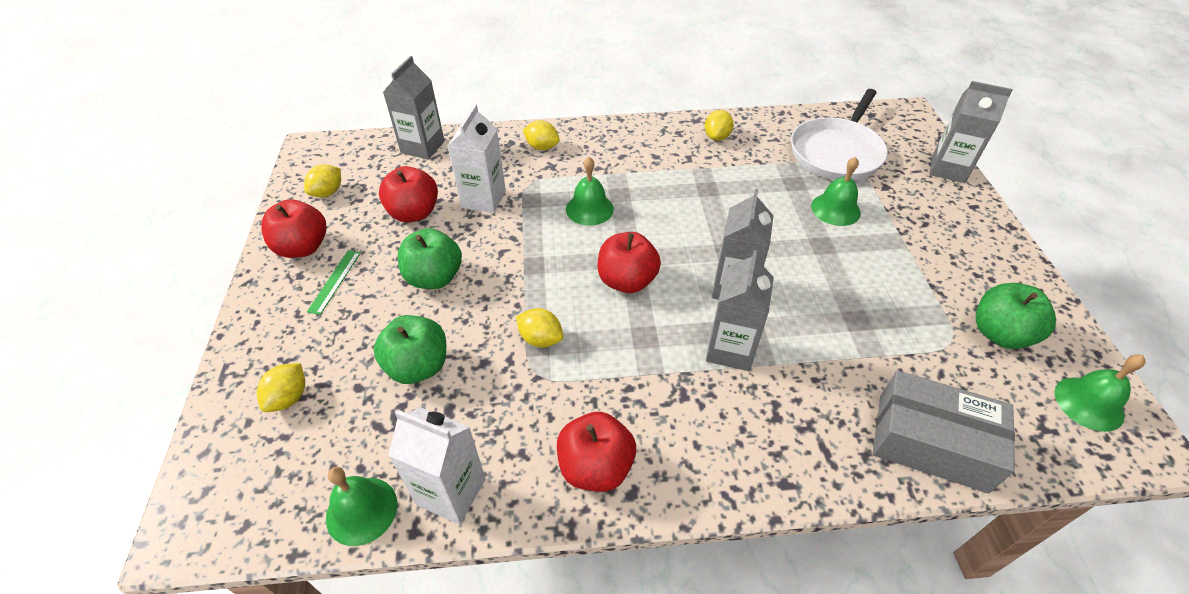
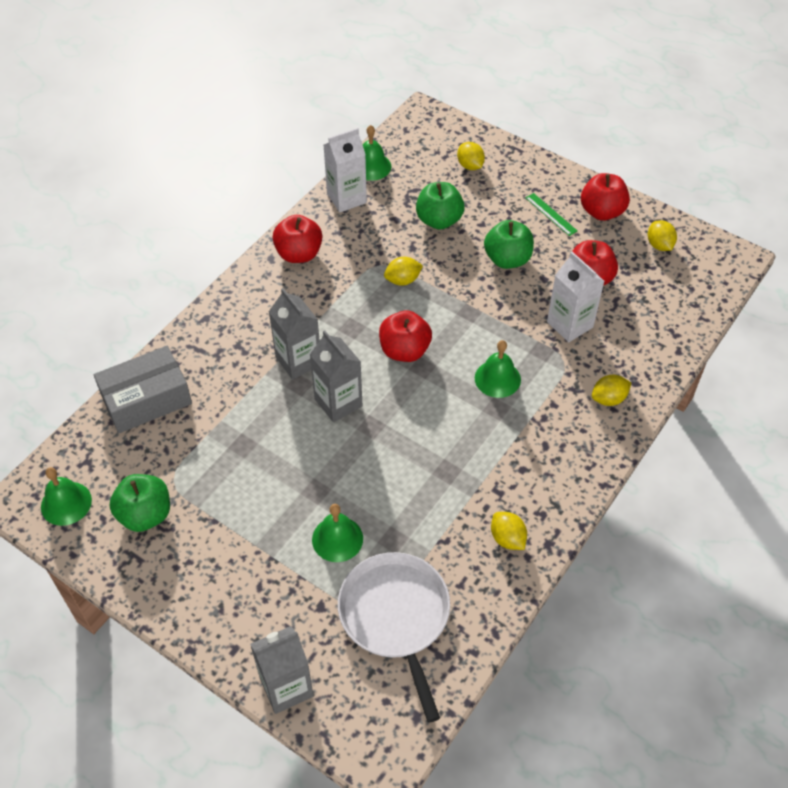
camera: 130 degrees right, 5 degrees up
(422, 147) = (678, 323): grey carton -> none

